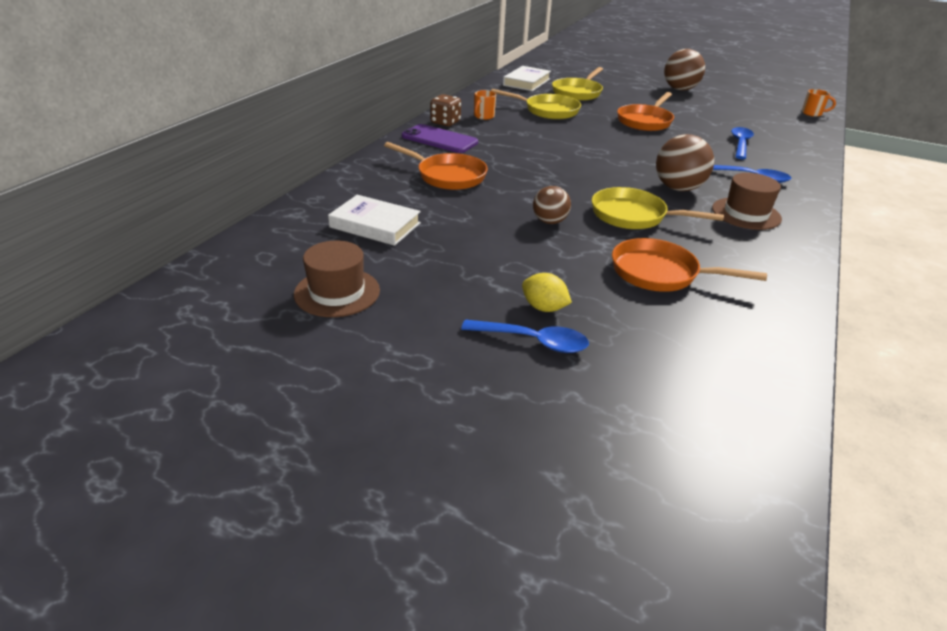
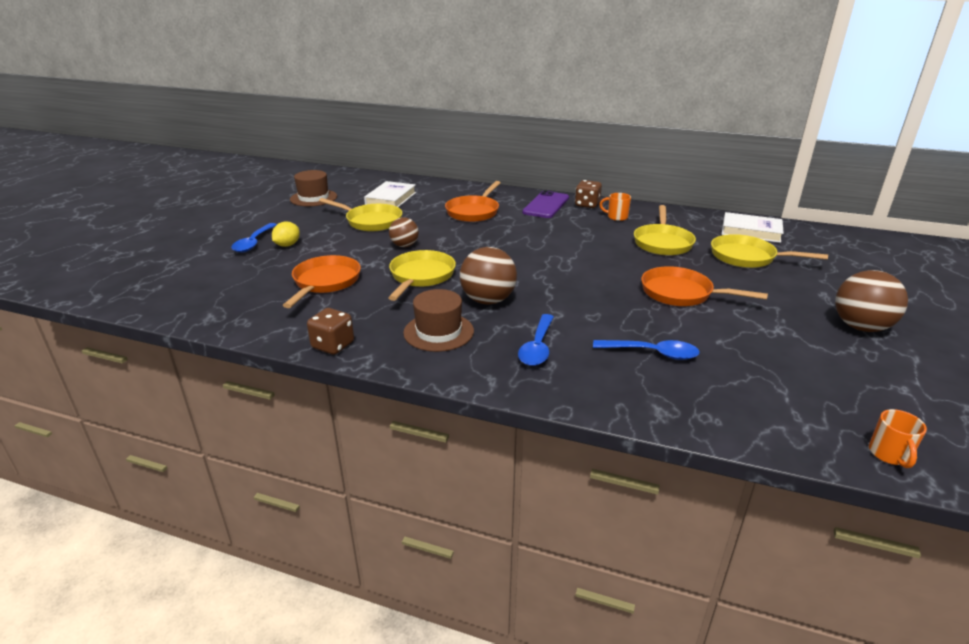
camera: 85 degrees right, 5 degrees down
(463, 242) = (370, 221): none -> yellow pan
(797, 266) = (333, 345): none -> brown dice

